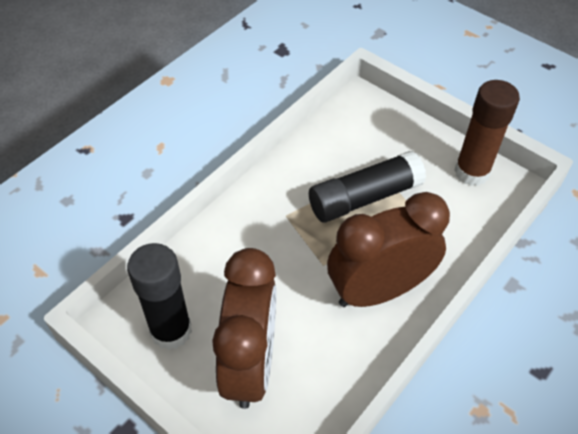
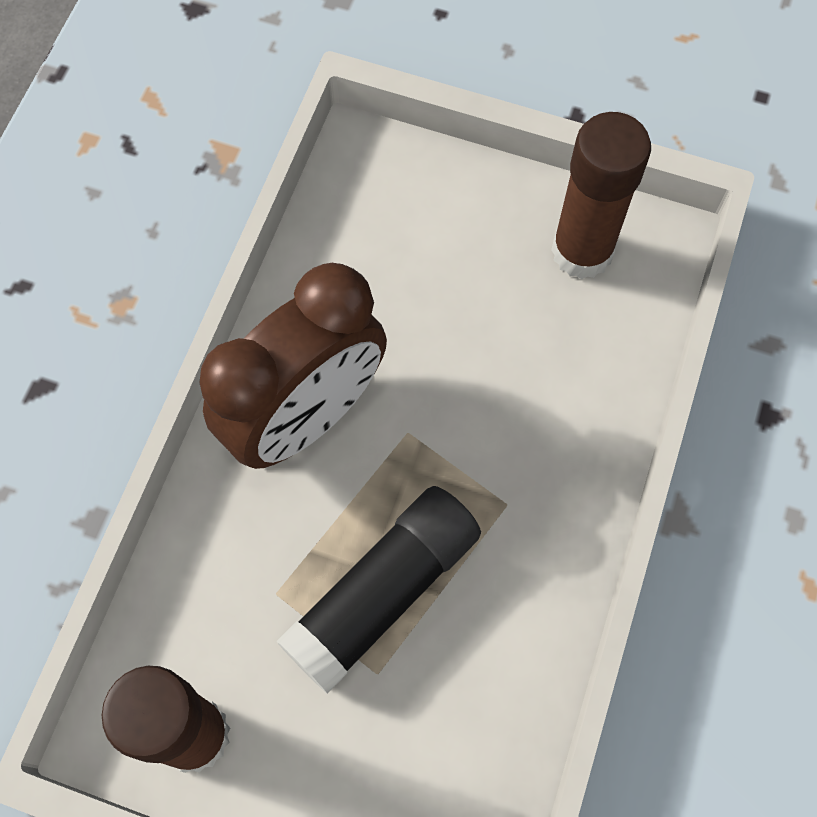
camera: 160 degrees right, 15 degrees up
(171, 331) = (582, 251): black glue stick -> brown glue stick
(250, 364) = (451, 245): brown clock -> none

